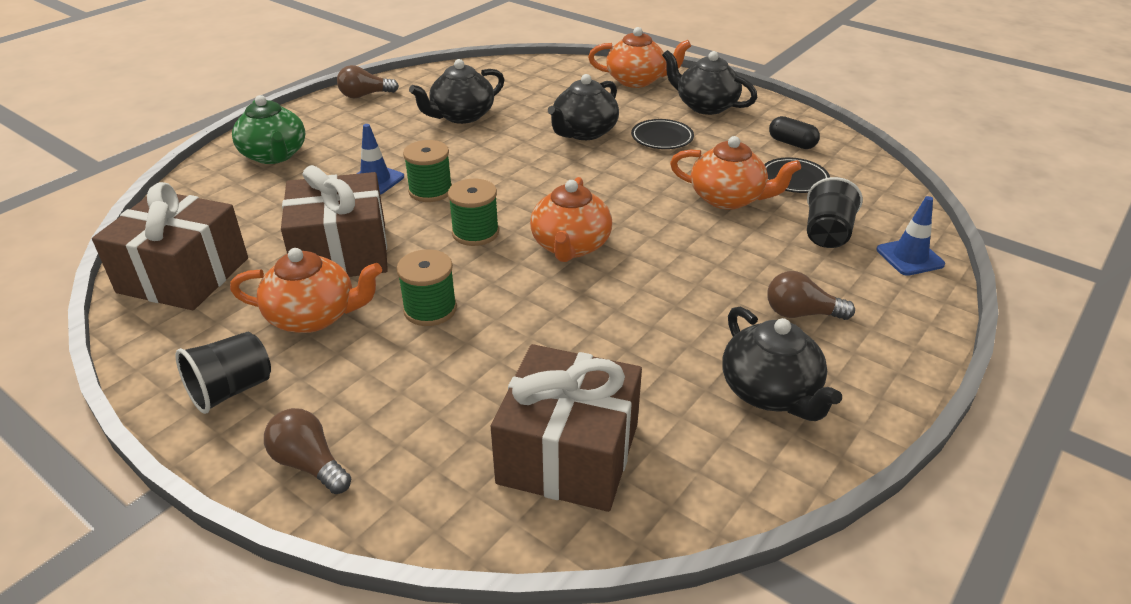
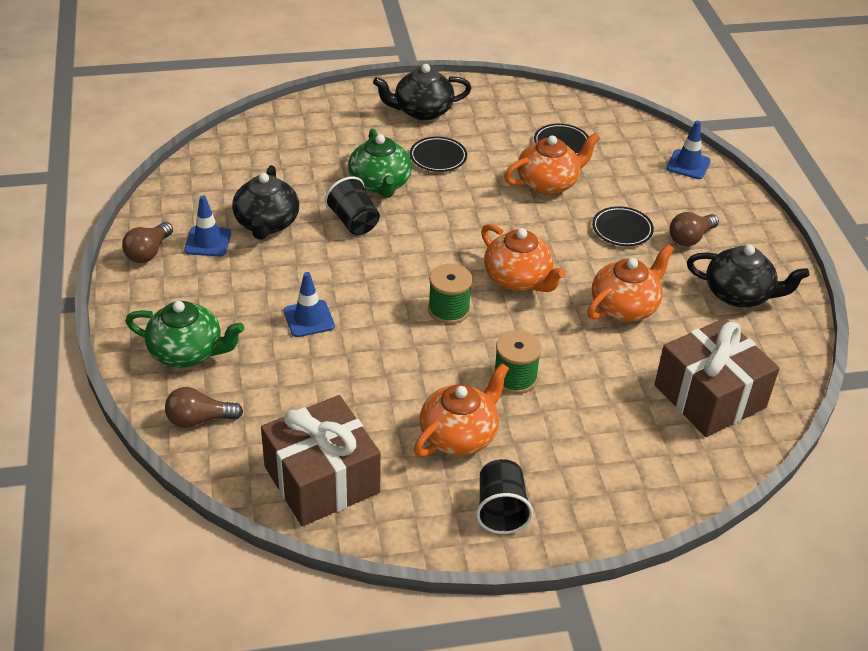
camera: 50 degrees left, 5 degrees up
(309, 464) = (612, 504): brown light bulb -> brown light bulb (199, 419)
(342, 252) = (393, 385): brown gift -> none
(407, 107) = (208, 242): none -> blue traffic cone
(430, 191) = (363, 300): green spool -> none
(584, 132) = (380, 184): black teapot -> green teapot
(637, 80) = (338, 112): orange teapot -> orange teapot (625, 306)
(737, 267) = (622, 229): none -> black plate
(792, 143) = (520, 114): black capsule -> none
(827, 234) = (632, 175): black cup -> black cup (354, 222)

